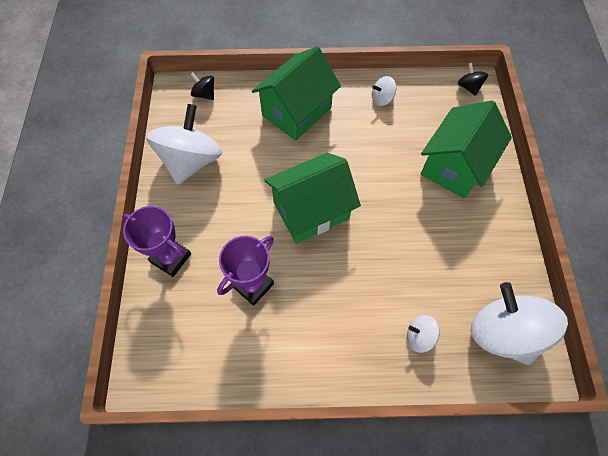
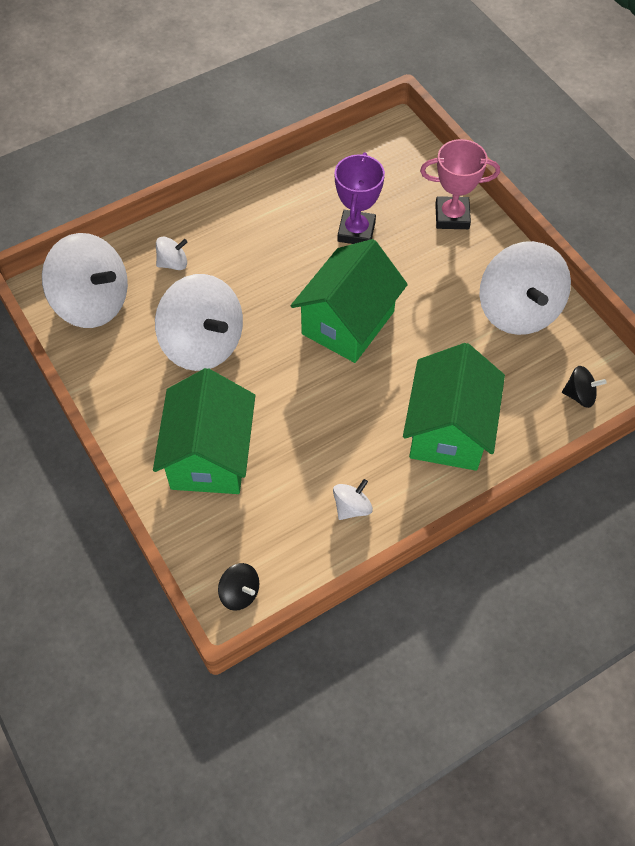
camera: 150 degrees right, 5 degrees down
(171, 258) = (452, 216): purple trophy -> pink trophy
(425, 248) = (203, 344): none -> white spinning top

